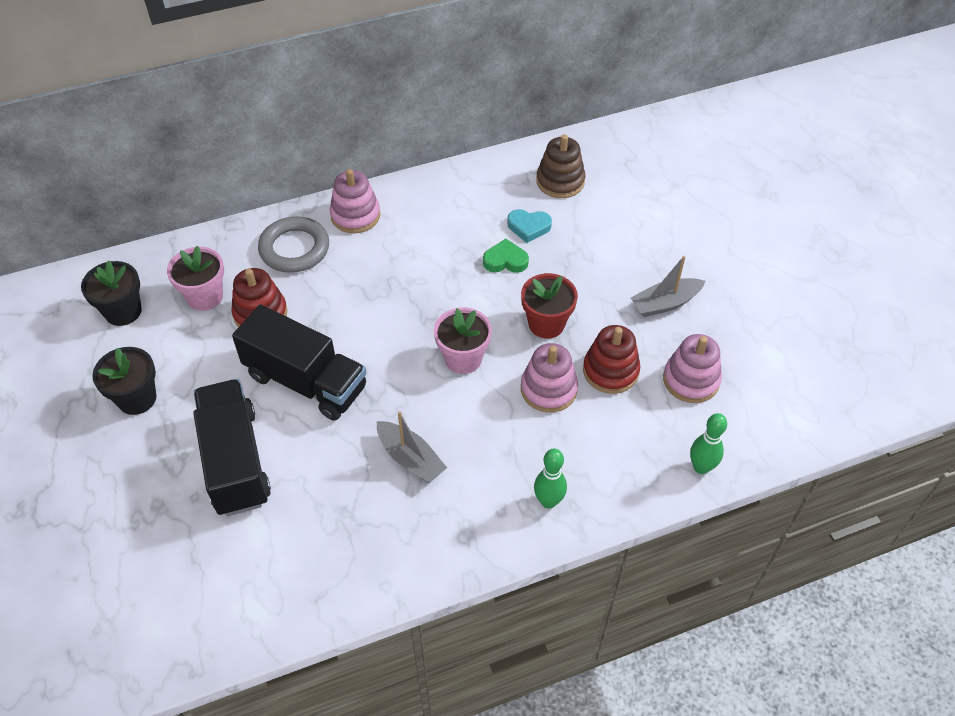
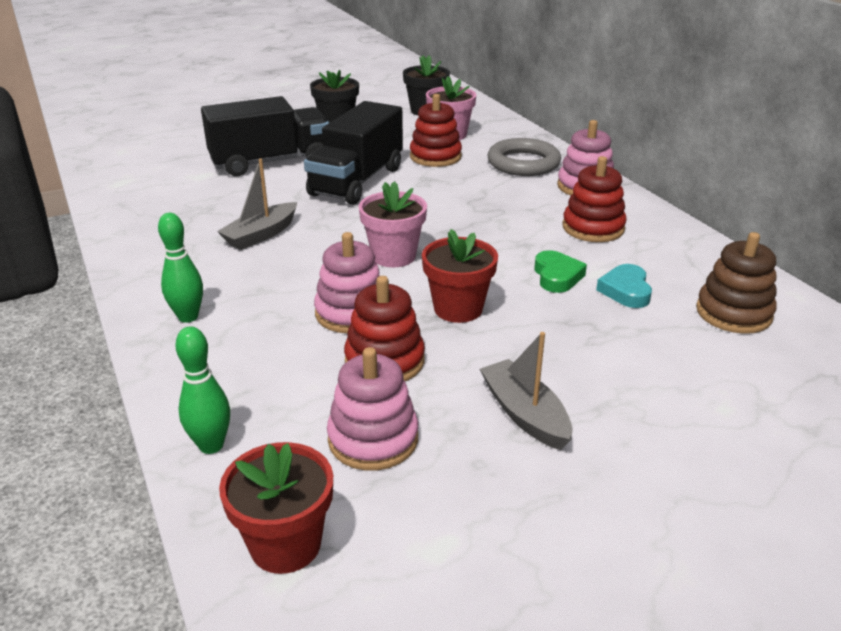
camera: 85 degrees right, 20 degrees down
(432, 225) = (593, 228): none -> red stacking toy
(778, 422) = (285, 544): none -> red flower pot

